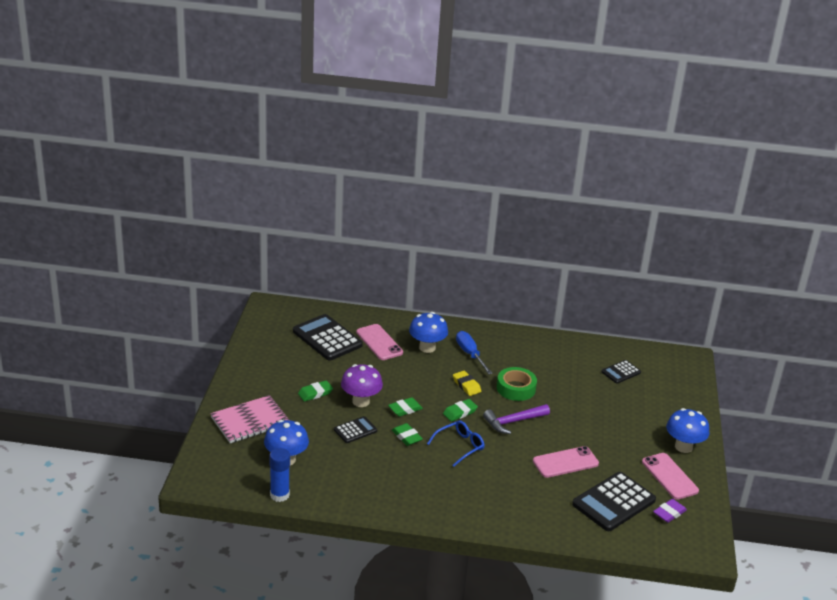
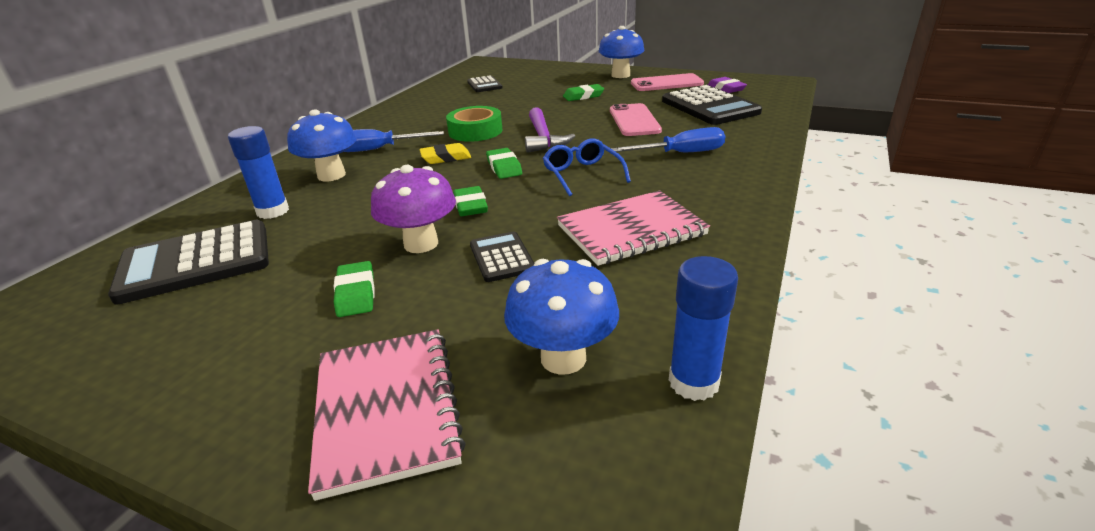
camera: 70 degrees left, 0 degrees up
(379, 342) = (273, 211): pink phone -> blue glue stick
(394, 471) = (631, 230): none -> pink notebook
(406, 437) = (542, 211): green eraser -> green eraser (583, 96)
(508, 488) = (681, 153): none -> blue screwdriver

